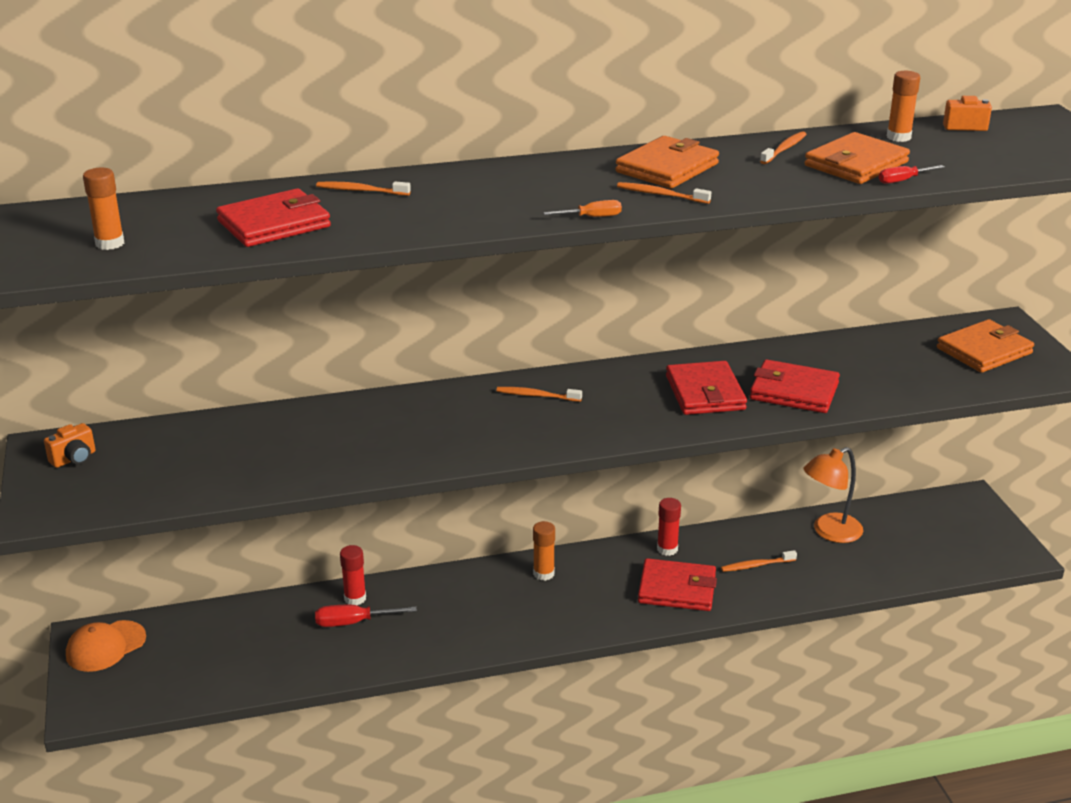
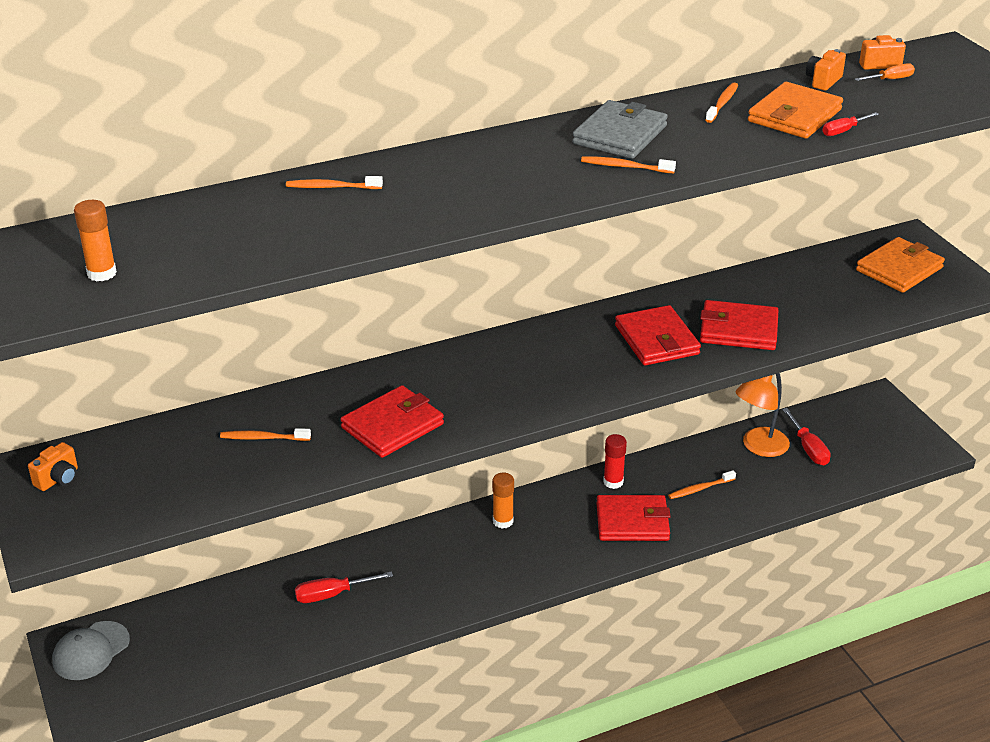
camera: 10 degrees left, 5 degrees up
(105, 646) = (91, 651): orange cap -> grey cap
(274, 224) = (260, 234): red wallet -> red wallet (392, 426)
(355, 598) = (327, 569): red glue stick -> none
(536, 396) = (498, 360): orange toothbrush -> orange toothbrush (263, 438)
(592, 217) = (569, 199): orange screwdriver -> orange screwdriver (890, 79)
(667, 168) = (620, 135): orange wallet -> grey wallet
(882, 539) = (808, 448): none -> red screwdriver
(898, 137) = (823, 81): orange glue stick -> orange camera

